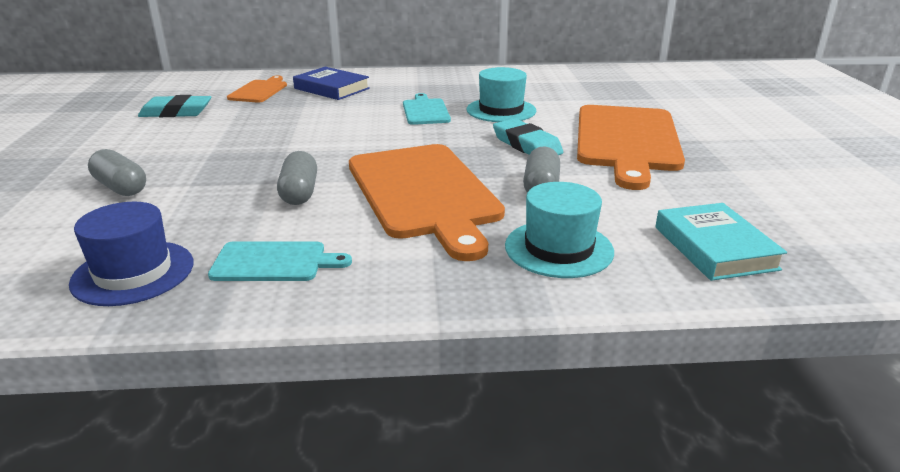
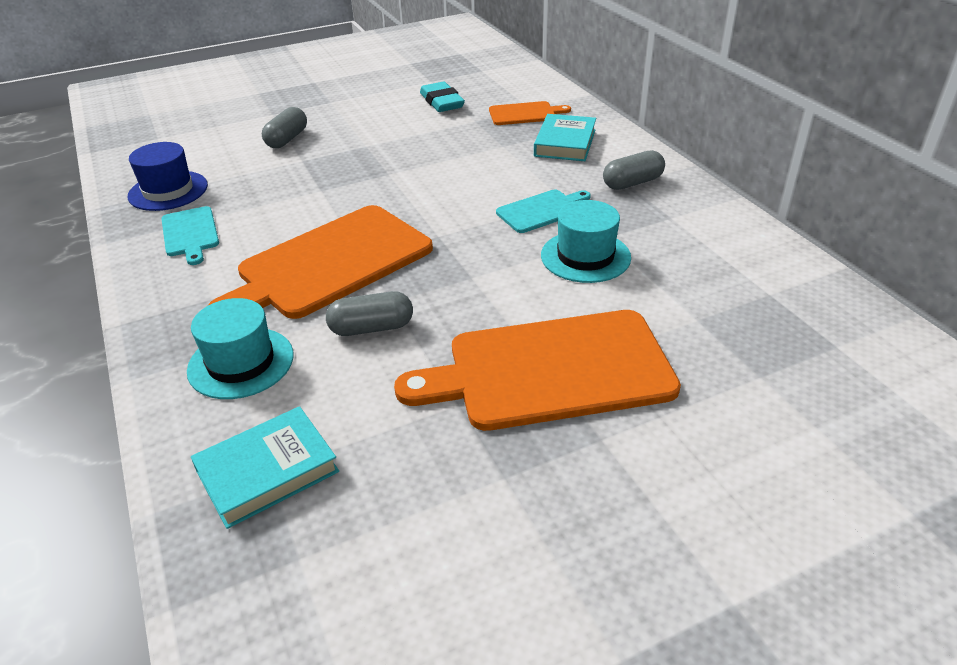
camera: 70 degrees right, 10 degrees up
(299, 192) = (306, 207): grey capsule -> grey capsule (632, 183)
(331, 88) = (565, 143): blue book -> turquoise book
(526, 145) = (484, 296): turquoise eraser -> none

